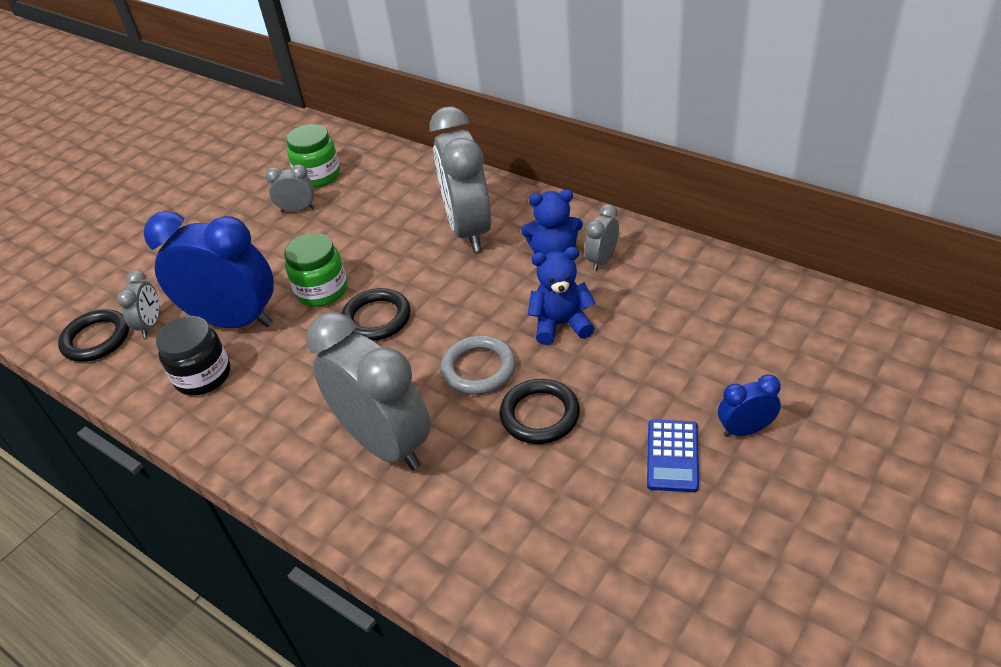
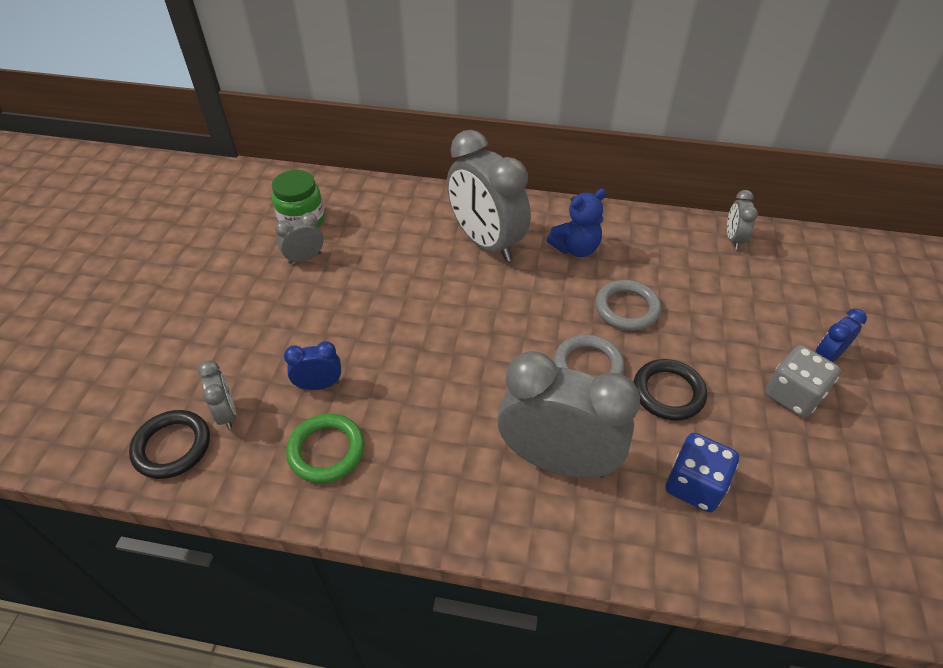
camera: 30 degrees left, 5 degrees up
(203, 376) = (326, 450): black jar -> green ring
(234, 321) = (319, 385): blue clock -> blue clock, size x0.45
(322, 290) = (388, 331): green jar -> none
(376, 318) = (462, 345): black ring -> none
(497, 506) = (694, 485): none -> blue dice
(561, 324) = (627, 308): blue teddy bear -> grey ring
(602, 260) = (618, 245): grey clock -> grey clock (733, 239)
(672, 456) = (792, 395): blue calculator -> grey dice

